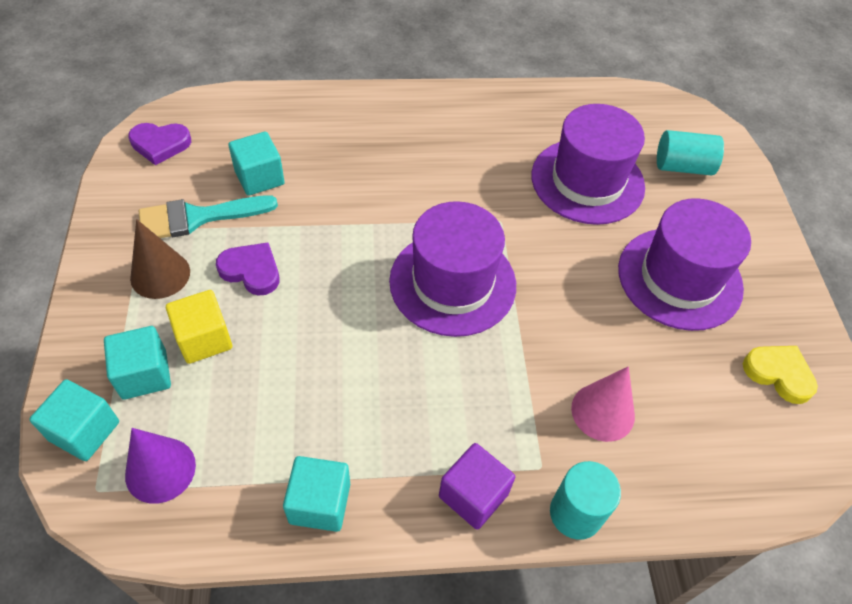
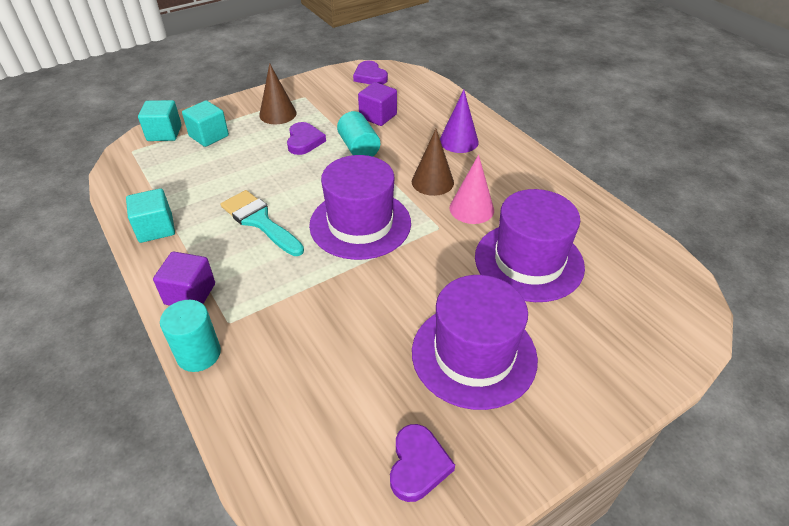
camera: 65 degrees right, 10 degrees down
(160, 470) = (152, 165): purple cone -> purple cone (458, 141)
(197, 217) = (328, 109): turquoise brush -> turquoise brush (259, 221)
(204, 339) = (244, 145): yellow cube -> none
(259, 177) = (378, 116): turquoise cube -> purple cube
(424, 190) = (432, 182): none -> brown cone
(603, 412) = (297, 343): pink cone -> pink cone (471, 209)
(683, 166) = (614, 319): turquoise cylinder -> turquoise cylinder (359, 148)
(779, 374) = (418, 465): yellow heart -> purple heart

